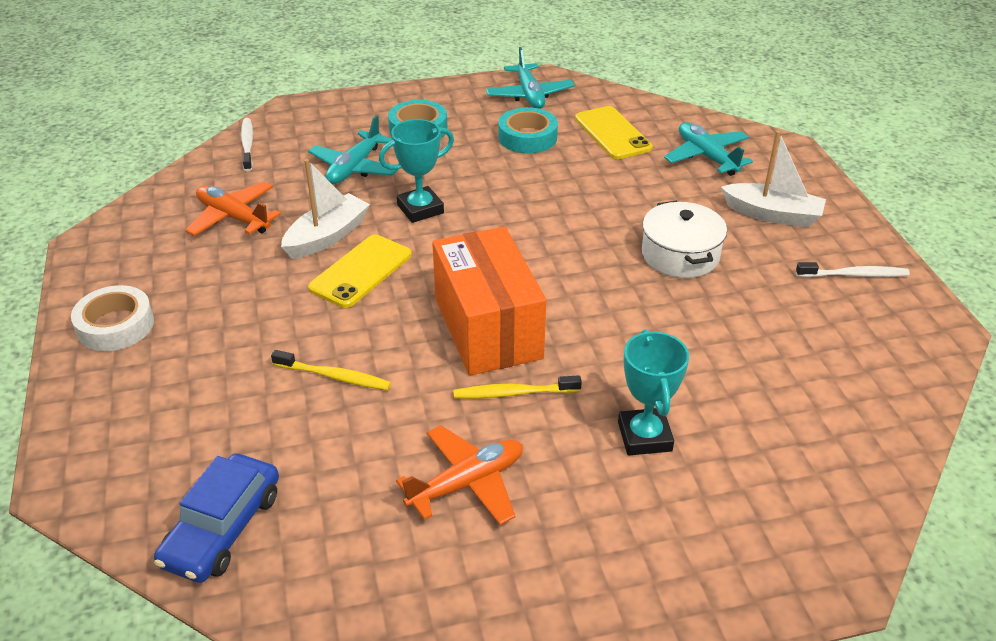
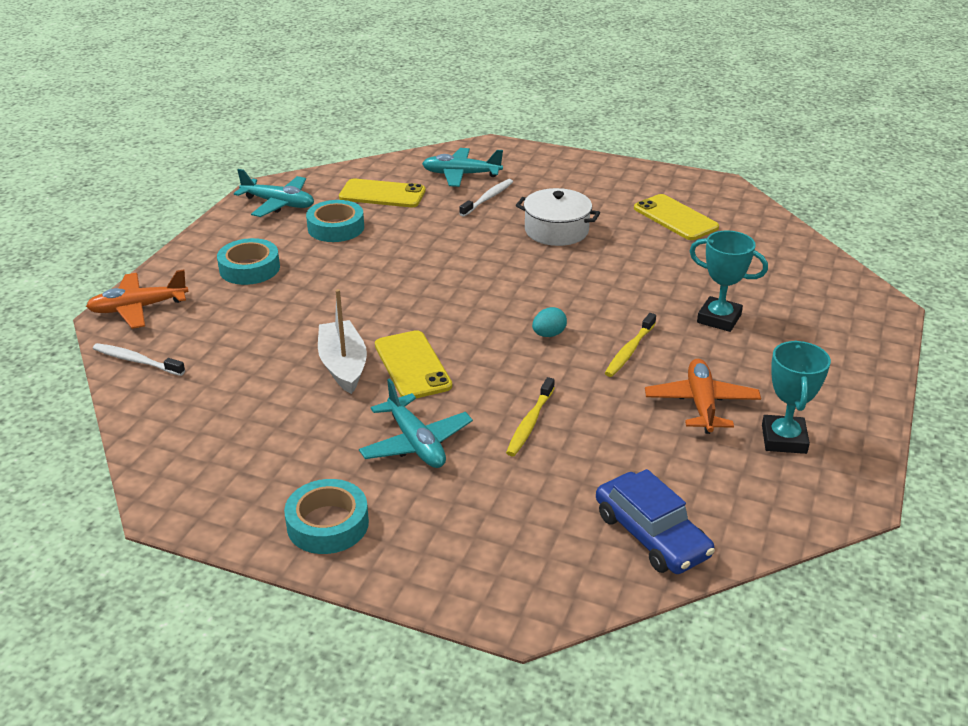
camera: 55 degrees left, 5 degrees down
(115, 325) = (327, 524): white tape -> turquoise tape
(233, 217) = (247, 406): orange plane -> orange plane (138, 308)
(334, 376) = (530, 423): yellow toothbrush -> yellow toothbrush turned 150 degrees clockwise
(354, 168) = (261, 318): turquoise plane -> turquoise plane (416, 443)
(420, 209) = (365, 309): turquoise trophy -> turquoise trophy (784, 439)
(487, 328) = (548, 334): orange box -> turquoise egg
(772, 215) = (554, 182): white boat -> none
(815, 323) = (675, 218): none -> yellow phone
(854, 275) = (645, 186): white toothbrush -> white toothbrush (488, 198)

